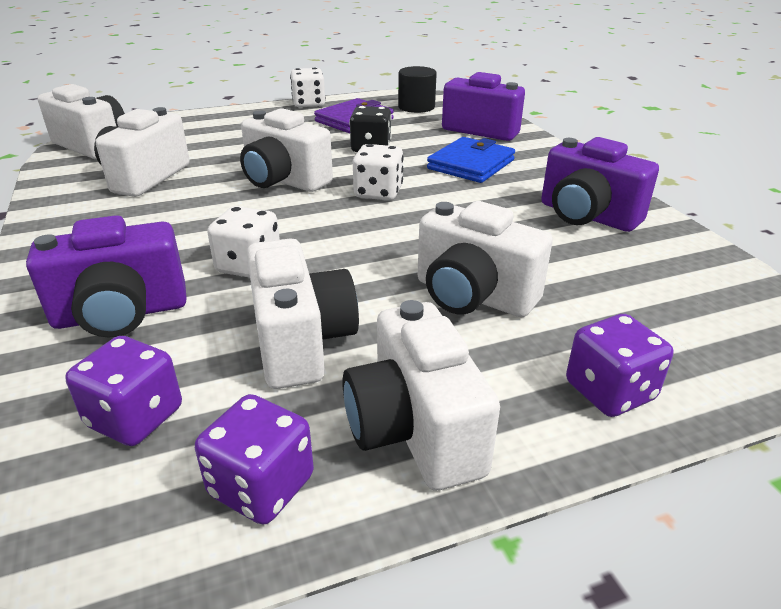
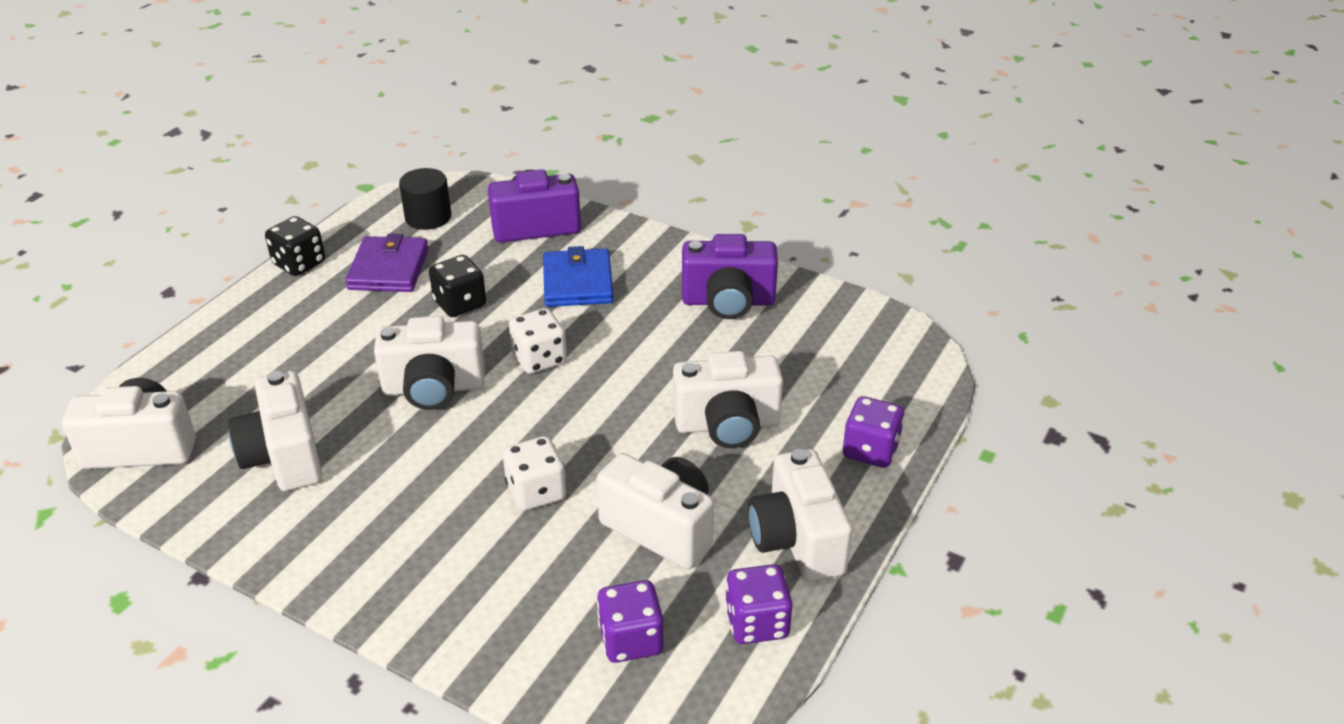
camera: 40 degrees left, 5 degrees up
(121, 314) = (502, 588): purple camera -> none
(309, 104) = (299, 263): white dice -> black dice
(415, 430) = (797, 540): white camera -> white camera turned 45 degrees clockwise

